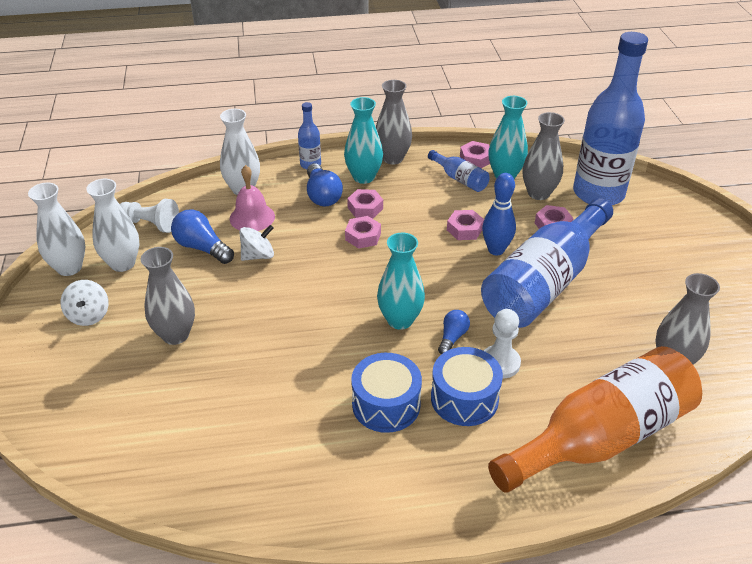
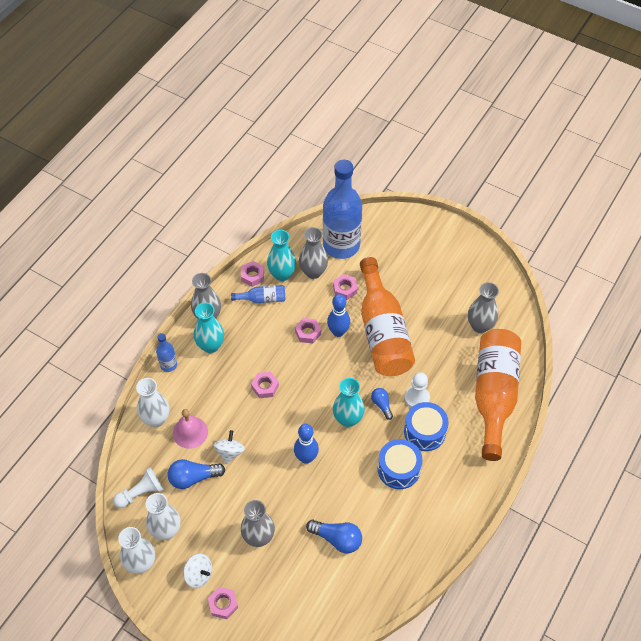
camera: 50 degrees left, 15 degrees up
(313, 315) = (306, 458): none -> blue bowling pin
(322, 195) = (206, 380): blue light bulb -> blue light bulb (337, 539)
(365, 208) = (241, 367): pink nut -> pink nut (223, 604)
(544, 283) = (382, 332): blue bottle -> orange bottle

